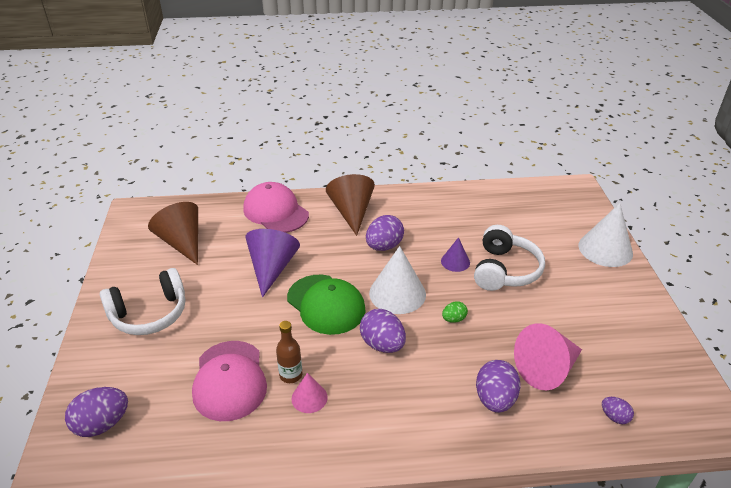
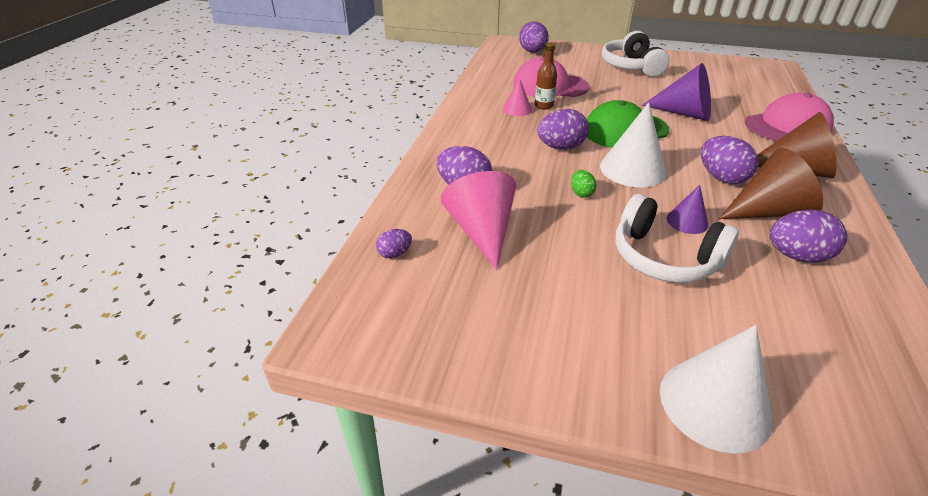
camera: 110 degrees right, 0 degrees up
(182, 243) = (726, 81): brown cone -> brown cone (767, 211)
(462, 218) = (796, 256): none -> purple egg

